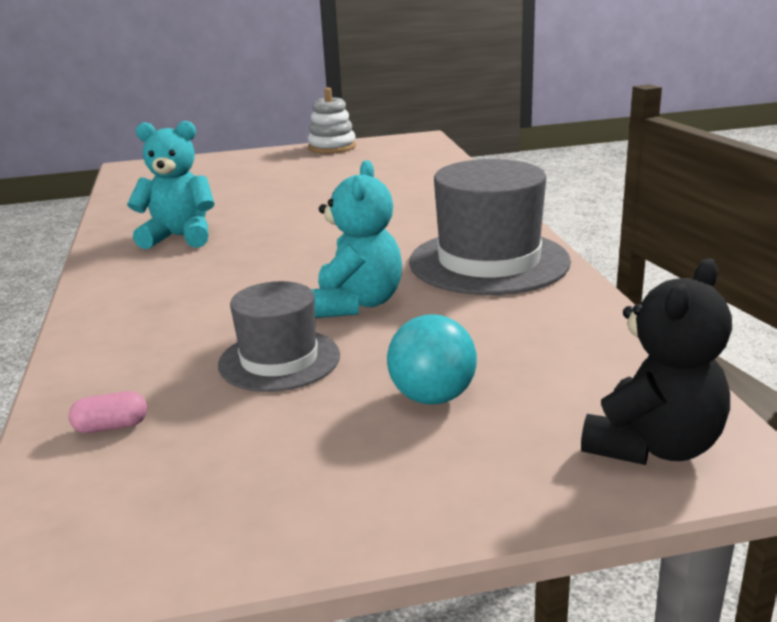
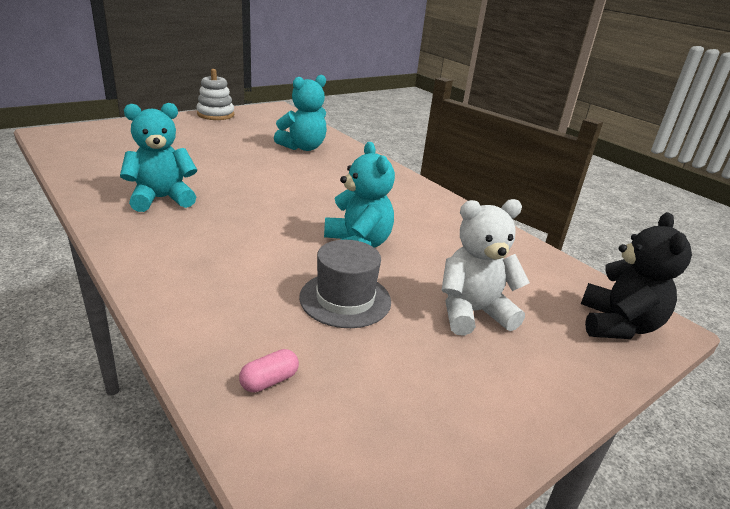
camera: 30 degrees left, 5 degrees up
(407, 186) = (303, 147): none -> turquoise teddy bear
(432, 397) = (472, 312): turquoise ball -> white teddy bear
(489, 262) = (412, 205): grey hat -> none

